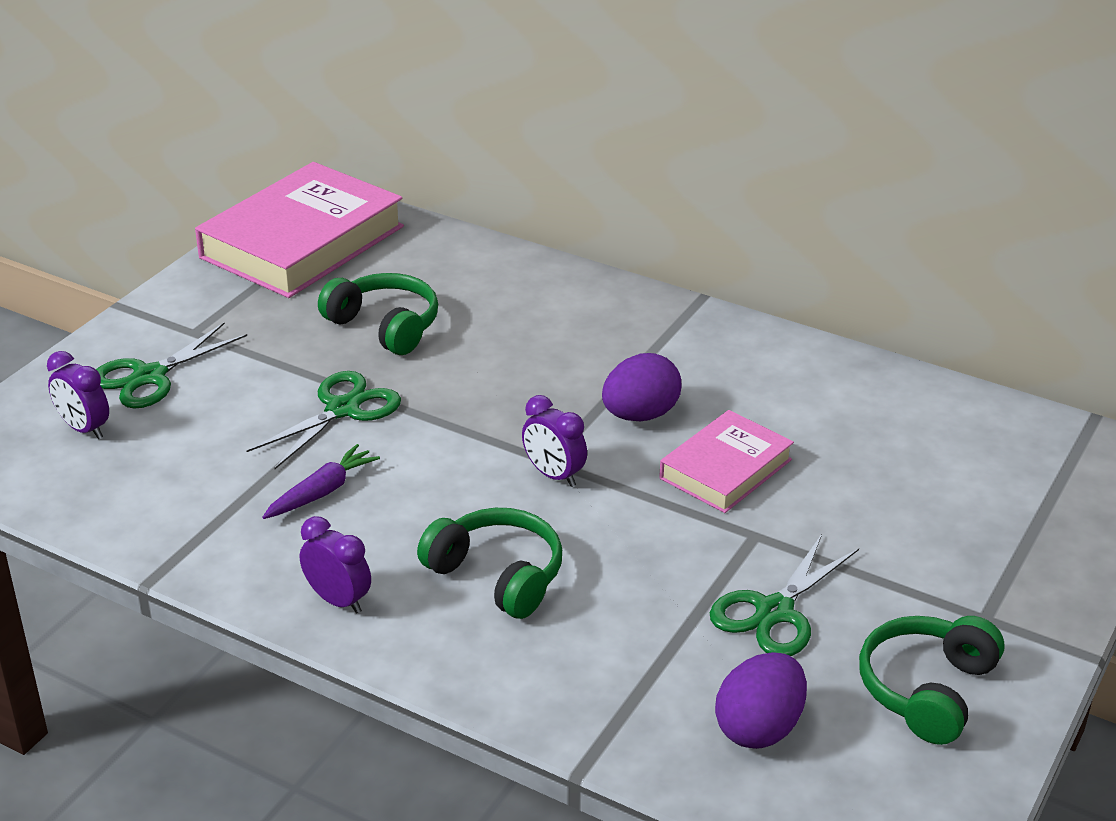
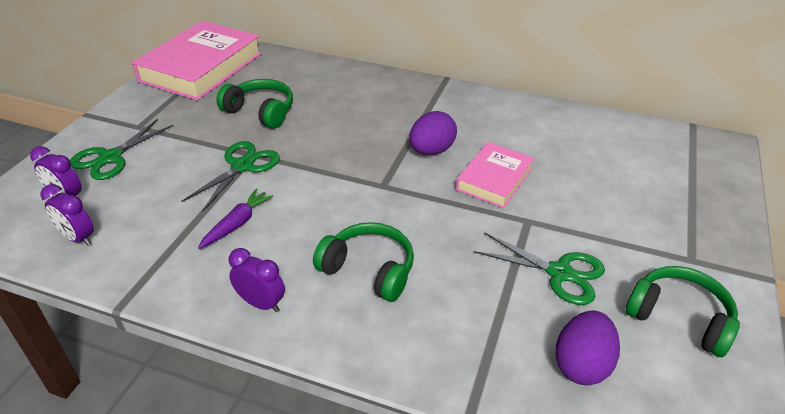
camera: 10 degrees left, 5 degrees up
(554, 475) = (388, 195): purple clock -> purple clock (78, 238)
(775, 611) = (559, 273): green scissors -> green scissors turned 90 degrees counterclockwise
(927, 690) = (679, 318): green headphones -> green headphones turned 105 degrees clockwise

